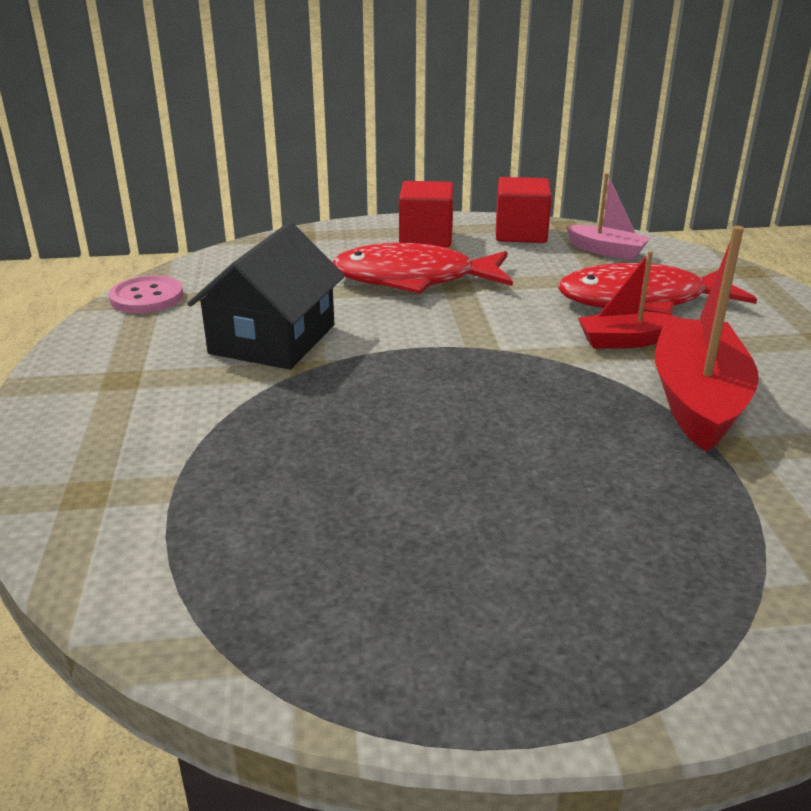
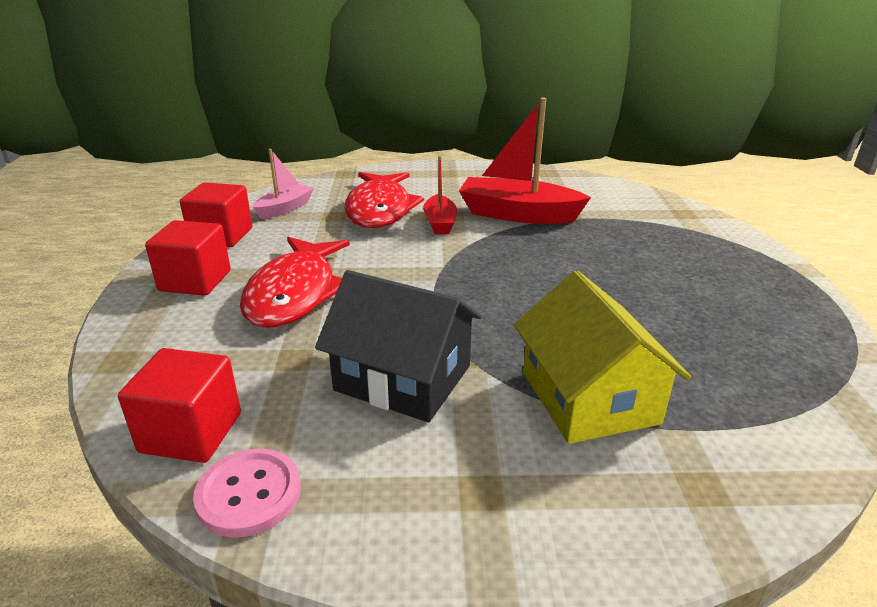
camera: 85 degrees left, 0 degrees up
(214, 271) = (191, 432): none -> red cube
(232, 436) = (589, 397): none -> yellow house

